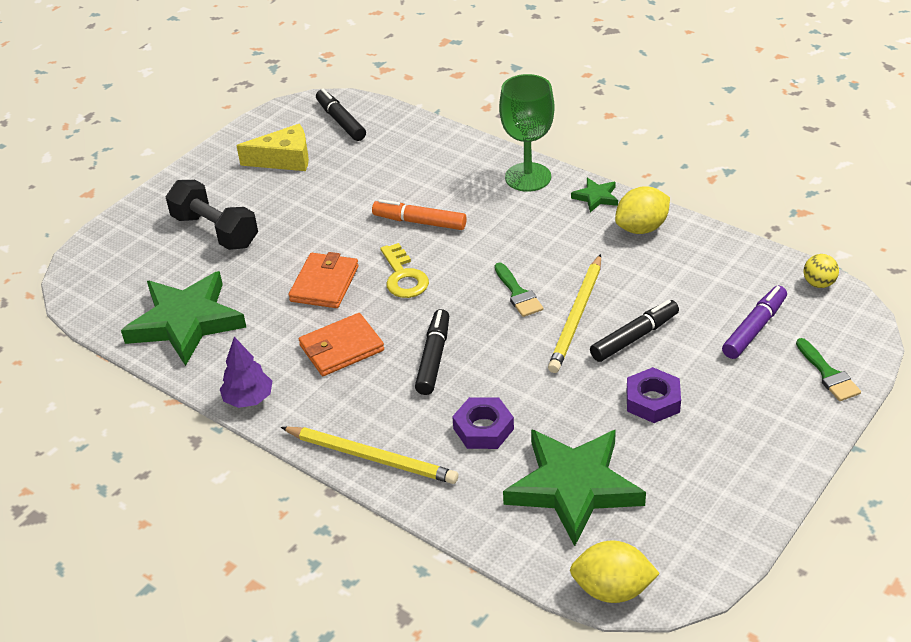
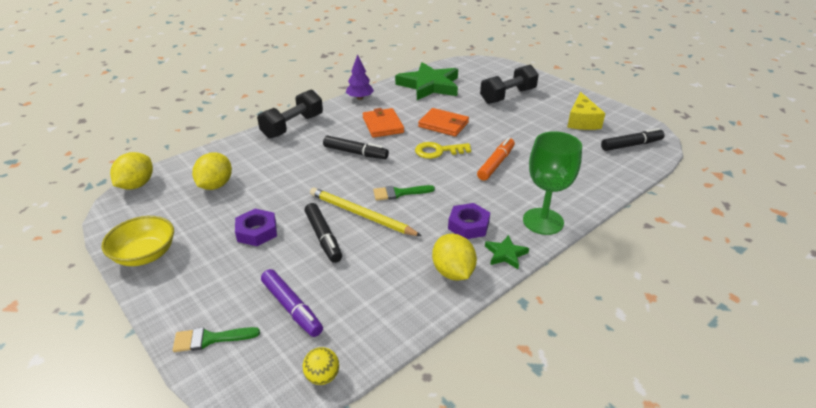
camera: 100 degrees right, 5 degrees down
(371, 457) = (293, 126): yellow pencil -> black dumbbell
(483, 428) = (285, 162): purple nut -> purple nut (468, 225)
(573, 487) = (215, 185): green star -> yellow lemon
(748, 493) = (145, 254): none -> yellow bowl

